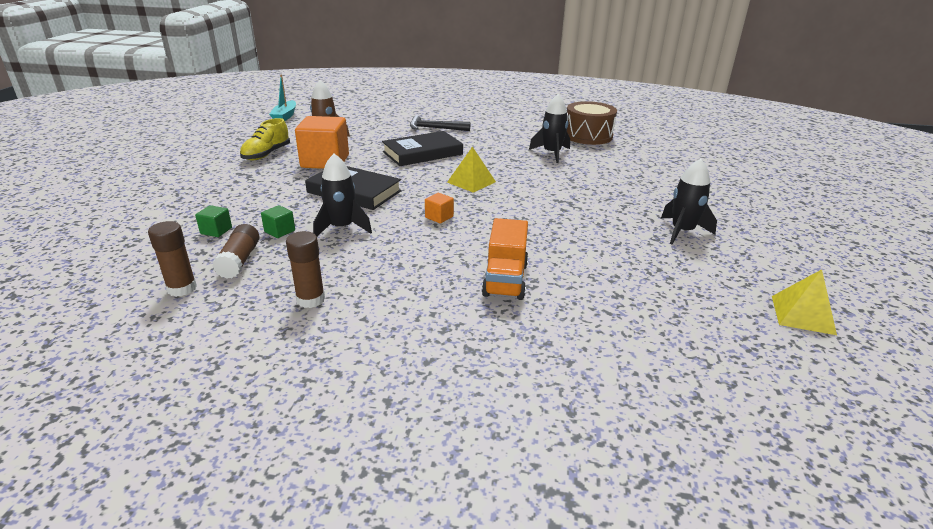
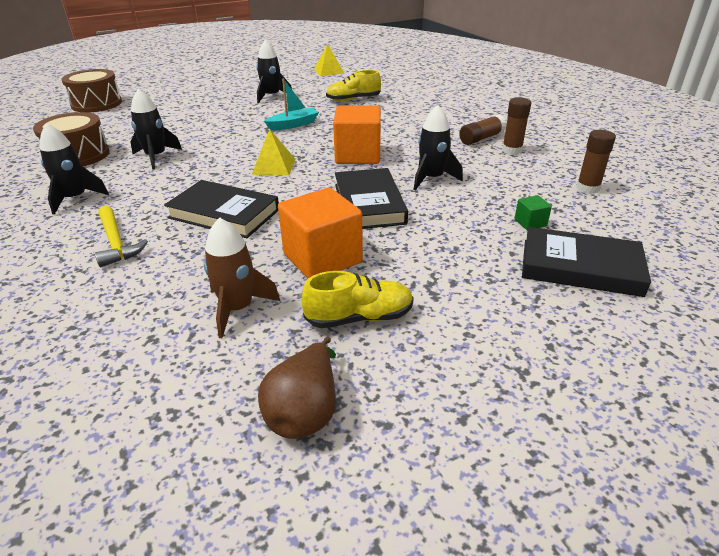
camera: 125 degrees left, 5 degrees up
(156, 218) = (580, 267): none -> black book
(239, 261) = (533, 189): brown glue stick -> brown glue stick (481, 138)
(248, 134) = (305, 411): none -> brown pear
(280, 231) = (479, 197): green cube -> none
(285, 116) = (157, 444): turquoise boat -> turquoise boat (293, 125)
(435, 128) = (116, 242): black hammer -> yellow hammer
(439, 217) = (358, 155): orange cube -> orange cube, size x2.30
(505, 280) = (400, 117): orange truck -> none
(510, 128) = (75, 198): none -> black rocket
(615, 277) = (353, 99): none -> yellow shoe
(728, 155) = (97, 104): none -> brown drum

